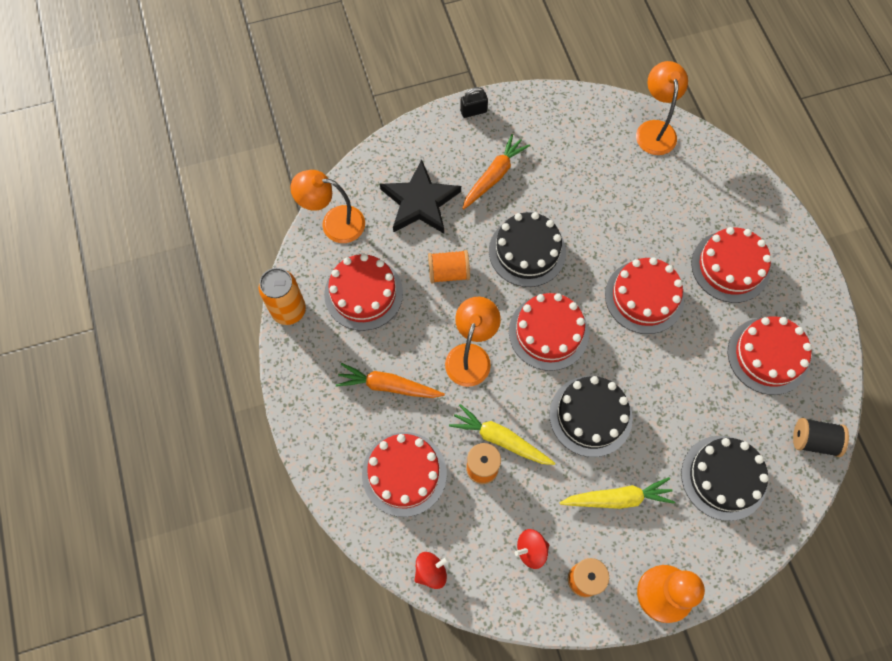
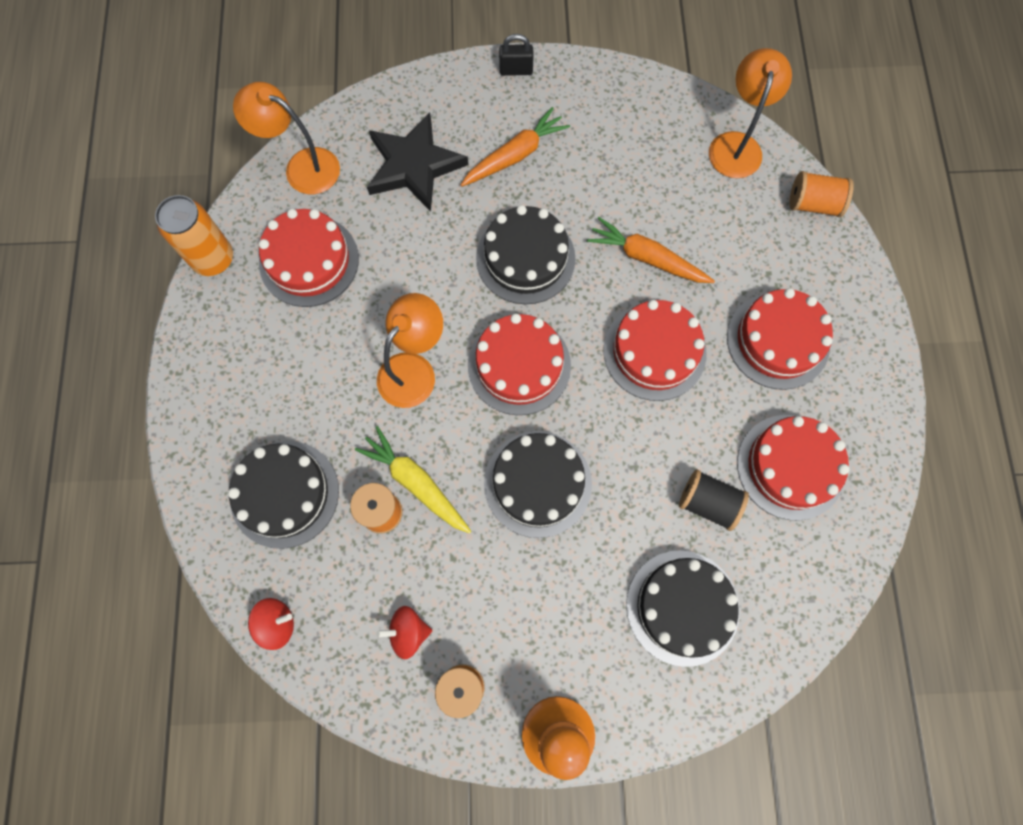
camera: 15 degrees right, 5 degrees up
(388, 386) = (301, 381): orange carrot -> orange carrot (647, 258)
(404, 474) = (284, 494): red cake -> black cake
(448, 272) = (420, 260): orange spool -> orange spool (813, 204)
(617, 498) = (538, 596): yellow carrot -> none
(813, 440) = (815, 591): black spool -> black spool (708, 503)

